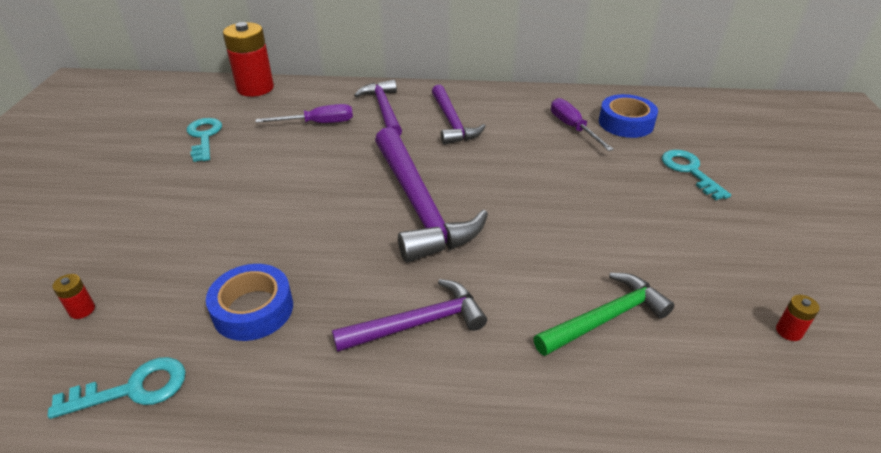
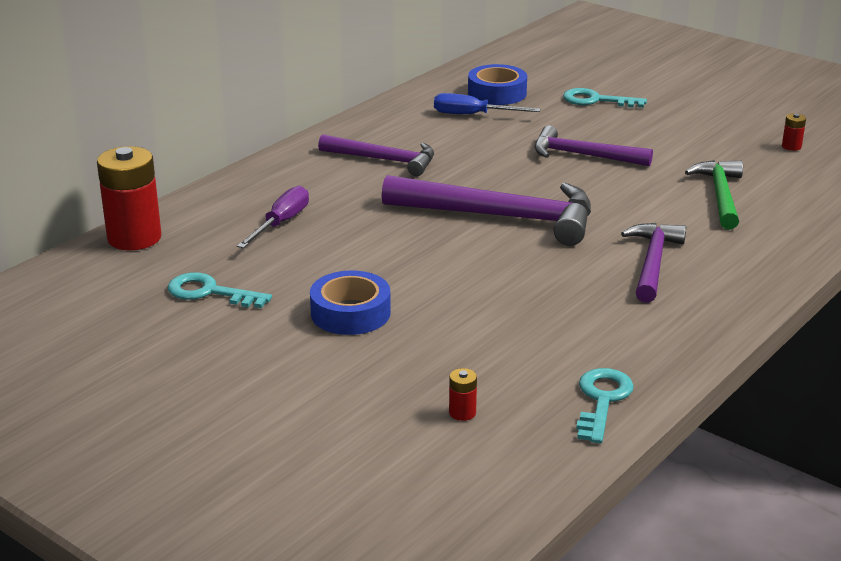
camera: 55 degrees left, 10 degrees down
(253, 309) = (558, 327): blue tape -> blue tape (350, 313)
(384, 109) = (306, 183): purple hammer -> purple hammer (583, 155)
(573, 128) = (473, 115): purple screwdriver -> blue screwdriver

